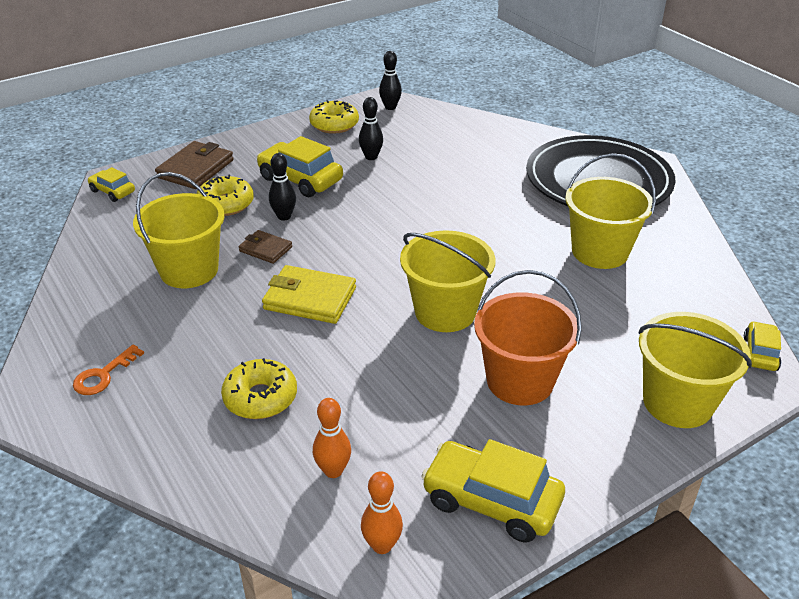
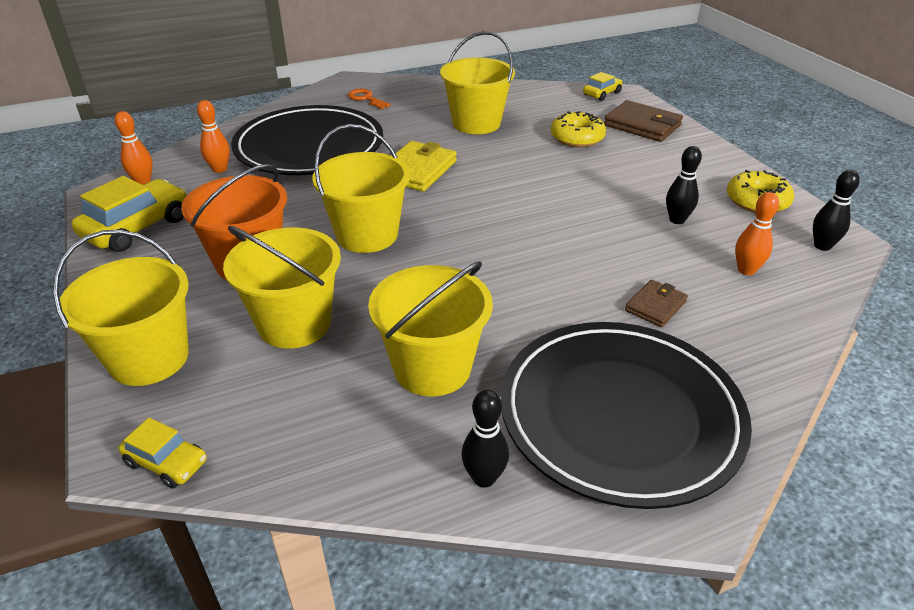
camera: 100 degrees right, 0 degrees up
(260, 398) = (309, 147): yellow donut -> black plate
(265, 249) = (498, 154): brown wallet -> brown wallet (655, 306)
(284, 216) = (551, 164): black bowling pin -> black bowling pin (484, 478)
(300, 179) = (623, 175): yellow car -> none
(430, 135) = (746, 270): none -> orange bowling pin
(590, 328) = (295, 324): none -> yellow bucket

